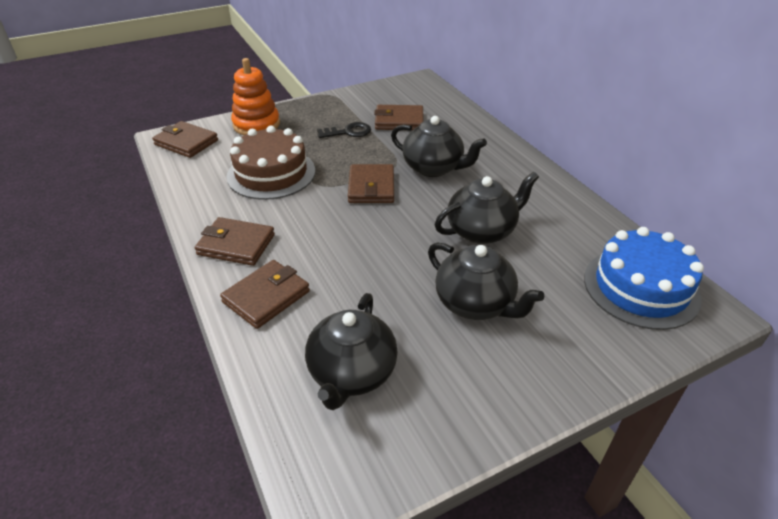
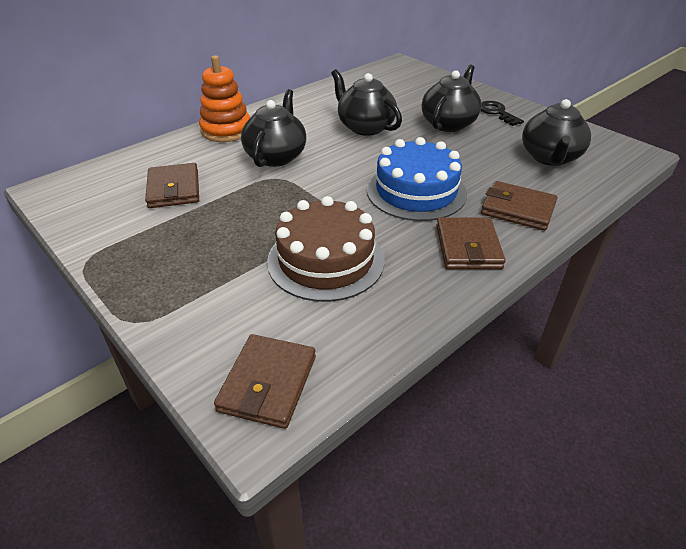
camera: 105 degrees left, 0 degrees up
(256, 125) = (194, 314): orange stacking toy -> orange stacking toy (226, 130)
(348, 132) = (207, 221): black key -> black key (497, 113)
(352, 373) = (550, 157): black teapot -> black teapot turned 105 degrees clockwise
(371, 187) = (325, 185): brown wallet -> none
(641, 287) = (392, 78): blue cake -> blue cake (416, 191)

